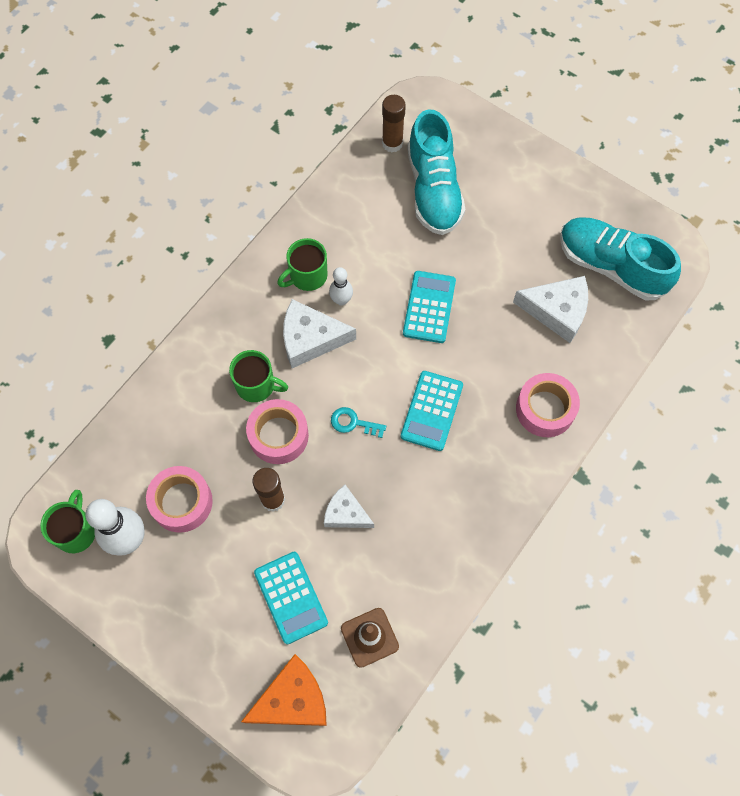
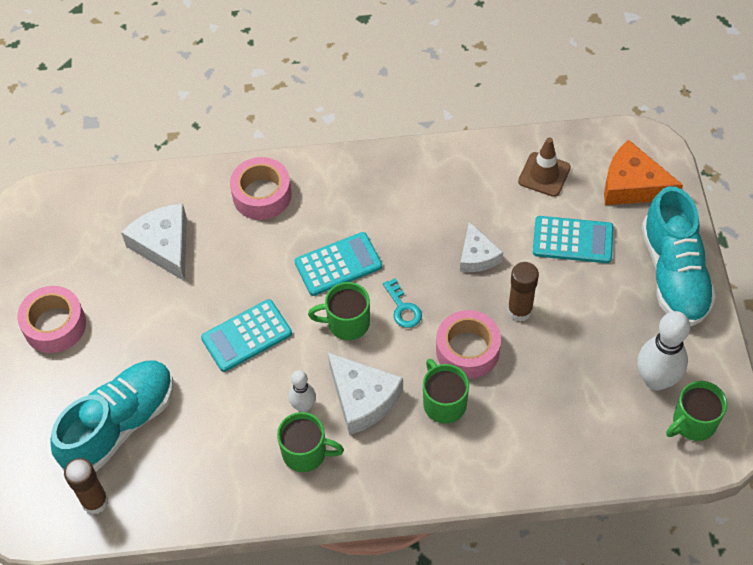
camera: 130 degrees left, 10 degrees down
(181, 502) = (590, 370): pink tape -> pink tape (55, 325)
(290, 597) = (572, 240): turquoise calculator -> turquoise calculator turned 75 degrees clockwise
(377, 377) = (347, 323): none -> green mug
(611, 266) = (84, 239): turquoise shoe -> turquoise shoe (674, 274)

